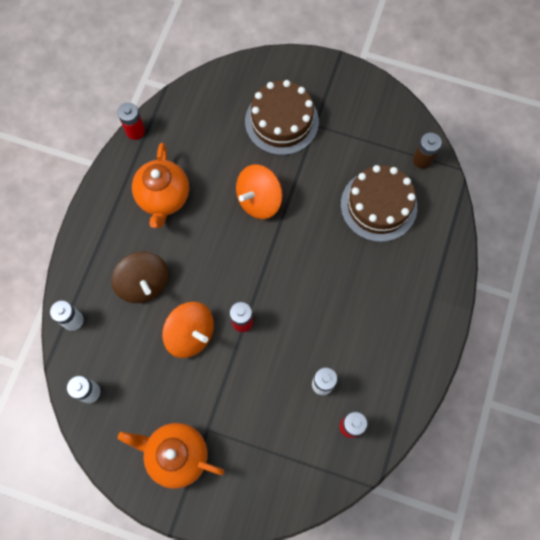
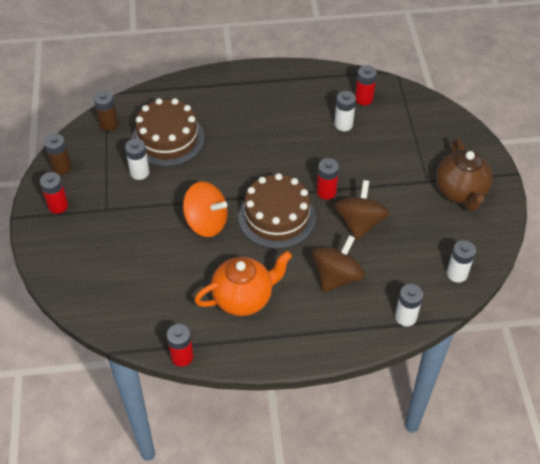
camera: 115 degrees left, 20 degrees down
(177, 455) = (460, 192): orange teapot -> brown teapot
(190, 334) = (359, 223): orange spinning top -> brown spinning top
(281, 121) = (114, 236): brown cake -> brown cake (277, 217)
(337, 89) = (58, 206): none -> red battery
(346, 166) = (139, 172): none -> white battery
(383, 104) = (61, 167): none -> brown battery

